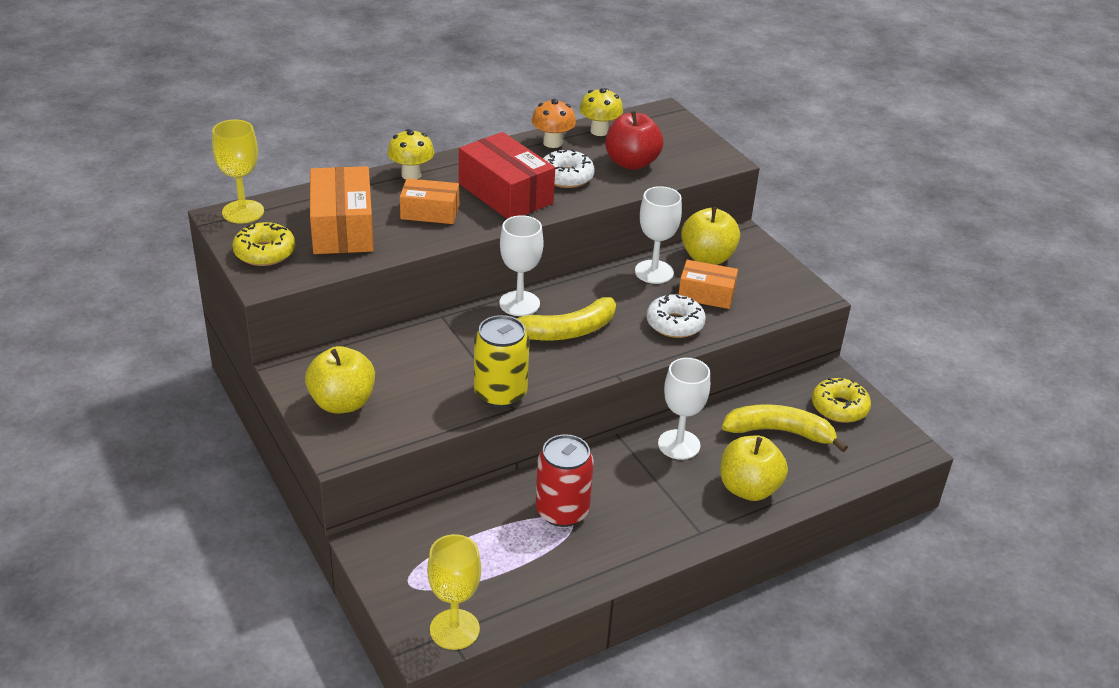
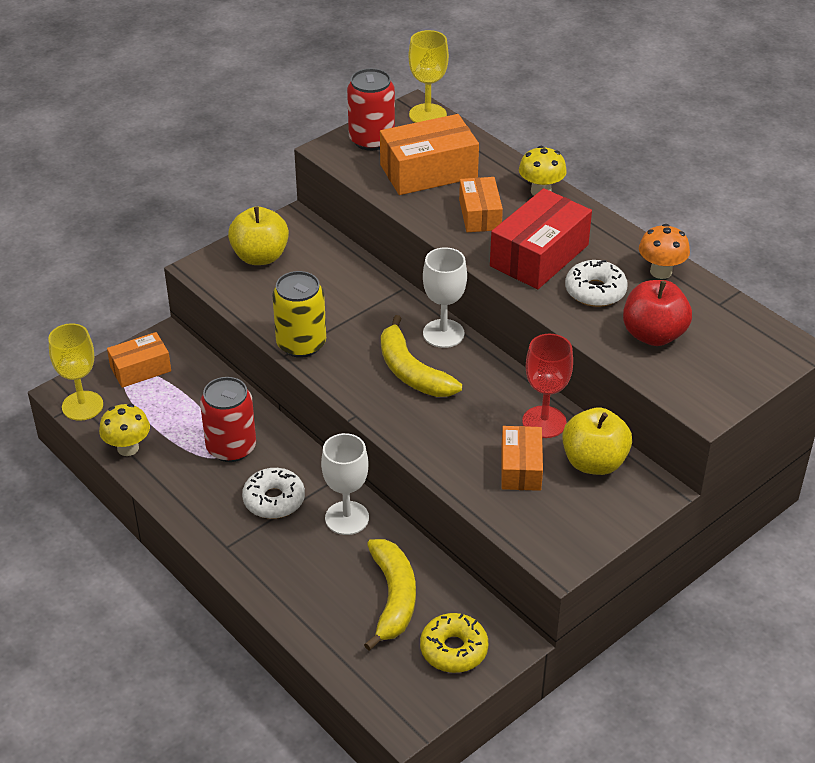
camera: 80 degrees right, 5 degrees up
(265, 252) = (371, 140): yellow donut -> red can
(410, 571) = (140, 369): none -> orange box
(599, 131) = (709, 302): yellow mushroom -> yellow mushroom (128, 448)
(654, 272) = (544, 422): white goblet -> red goblet
(675, 324) = (456, 448): white donut -> white donut (274, 500)
(748, 489) = (296, 578): yellow apple -> none

